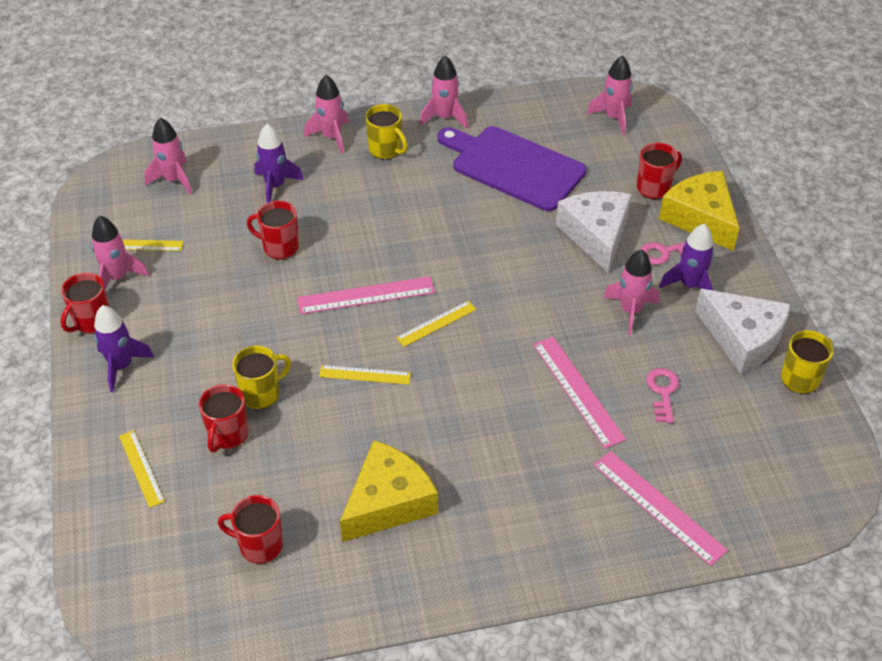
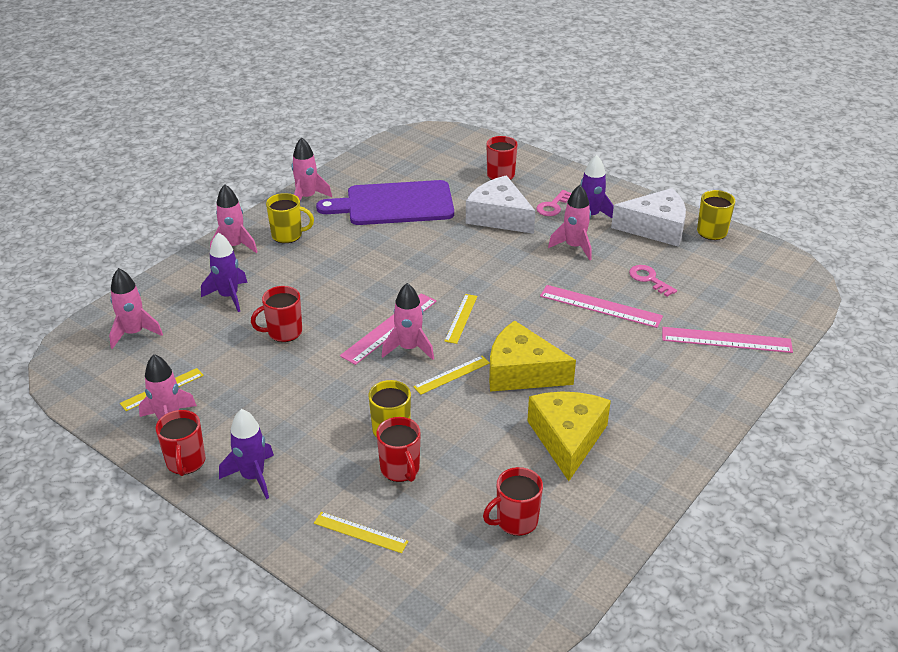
camera: 40 degrees left, 10 degrees down
(613, 117) = (425, 148): pink rocket -> pink rocket (409, 348)
(700, 218) = (550, 178): yellow cheese -> yellow cheese (521, 372)

